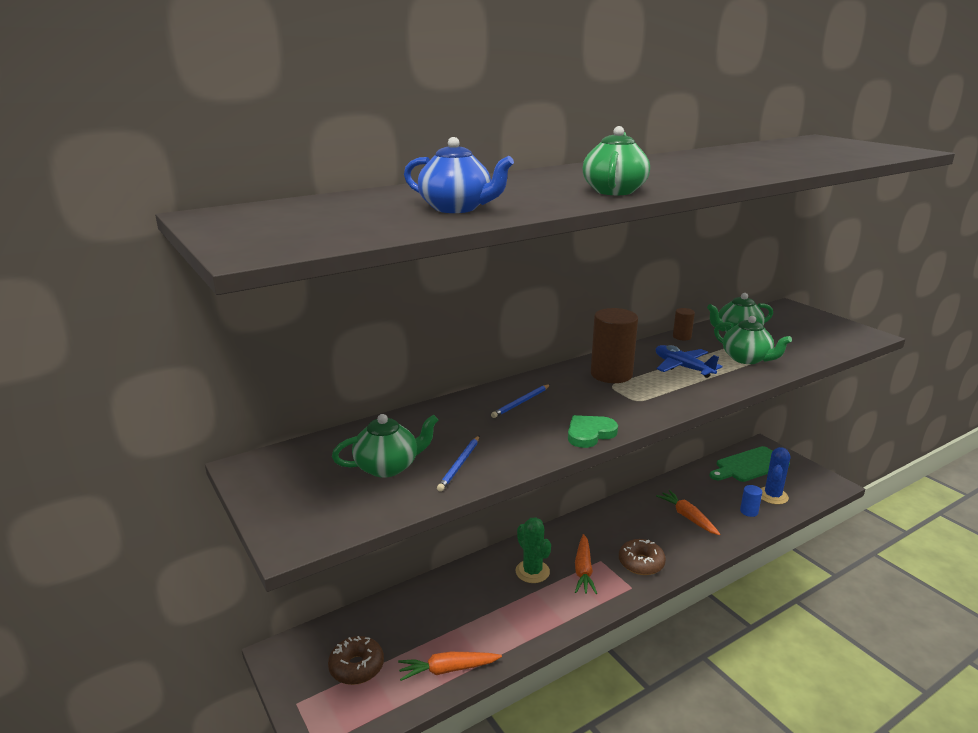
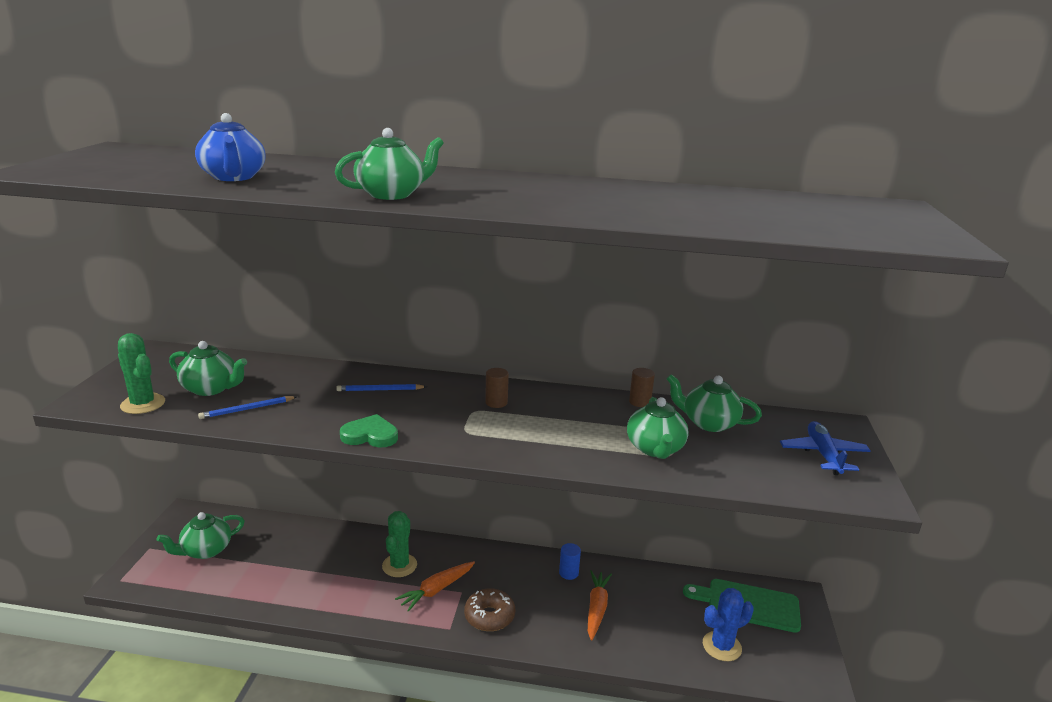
camera: 40 degrees right, 0 degrees up
(356, 667) = (206, 550): brown donut -> green teapot
(358, 509) = (143, 404): none -> green cactus
(448, 669) = (245, 590): orange carrot -> none
(611, 374) = (496, 402): brown cylinder -> brown cylinder, size x0.49
(683, 367) = (572, 426): blue plane -> blue plane (823, 455)
(749, 511) = (668, 643): blue cylinder -> blue cylinder (568, 573)

